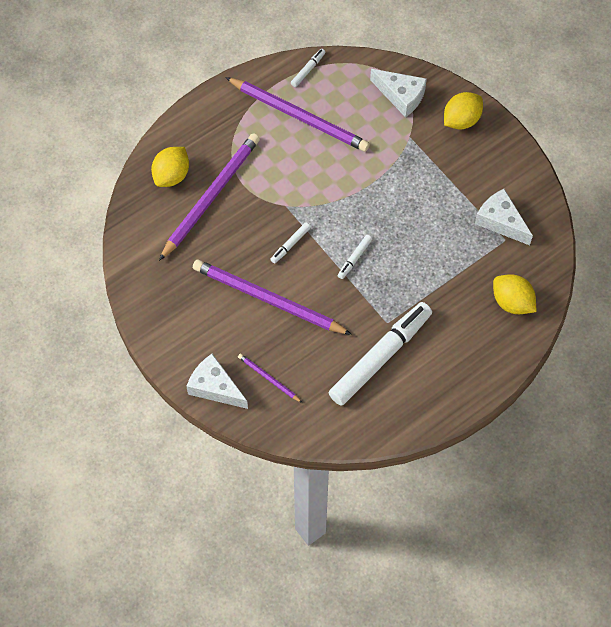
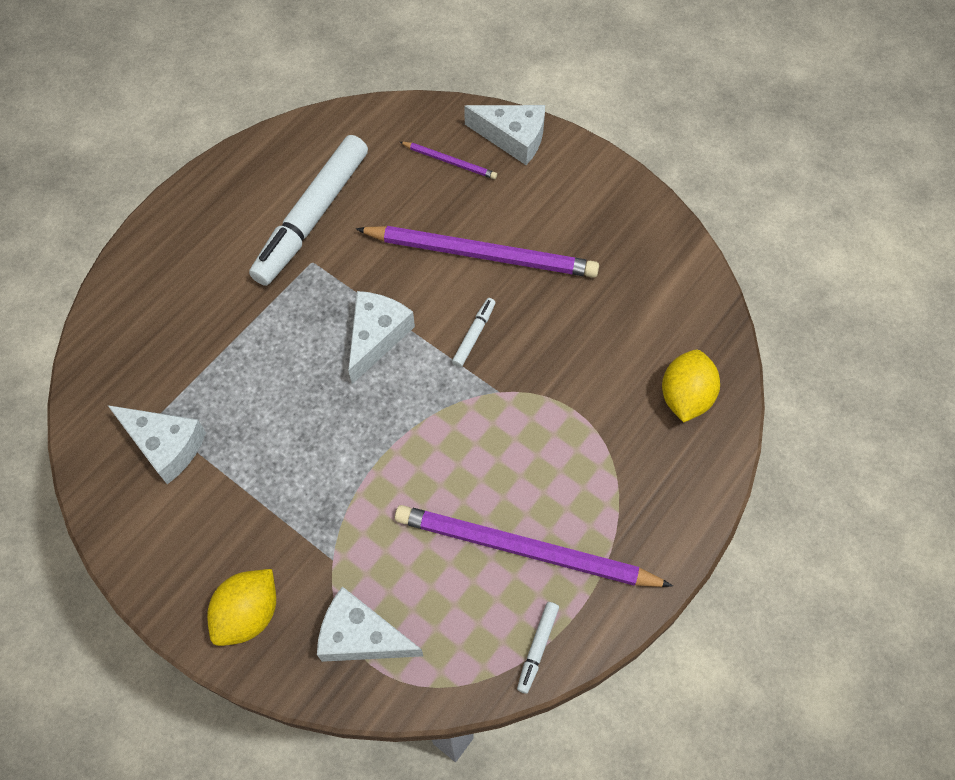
camera: 165 degrees right, 0 degrees up
(210, 197) = (614, 378): purple pencil -> none
(354, 258) = (376, 337): white marker -> white cheese
(512, 302) = (139, 328): yellow lemon -> none

